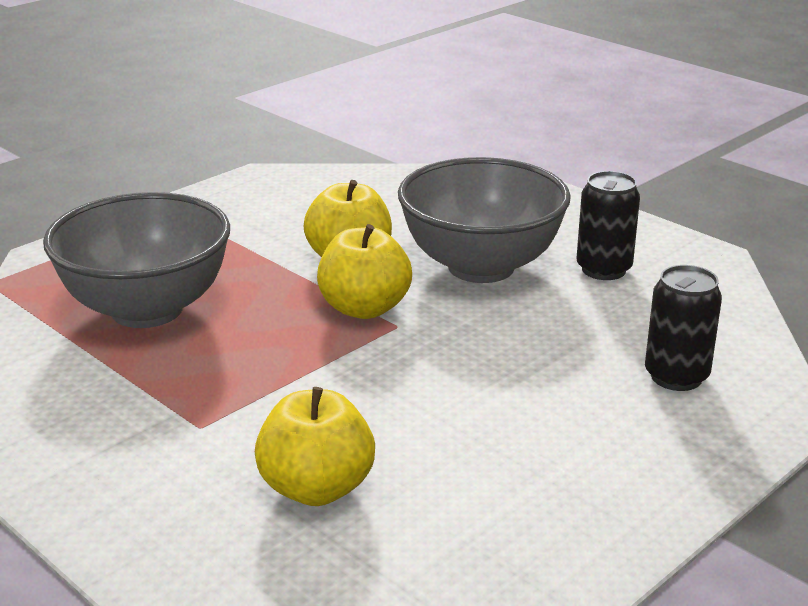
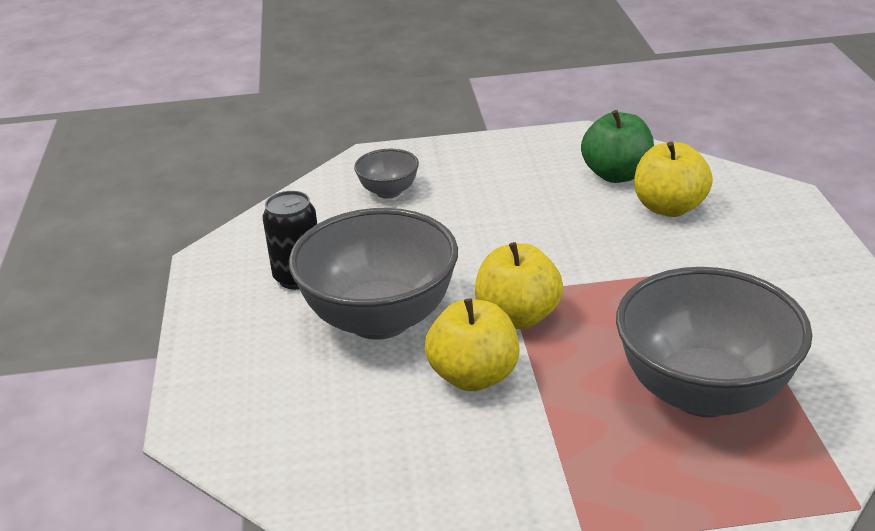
camera: 140 degrees left, 5 degrees up
(436, 517) = (617, 175): none -> green apple
(676, 376) = (388, 191): black can -> grey bowl

